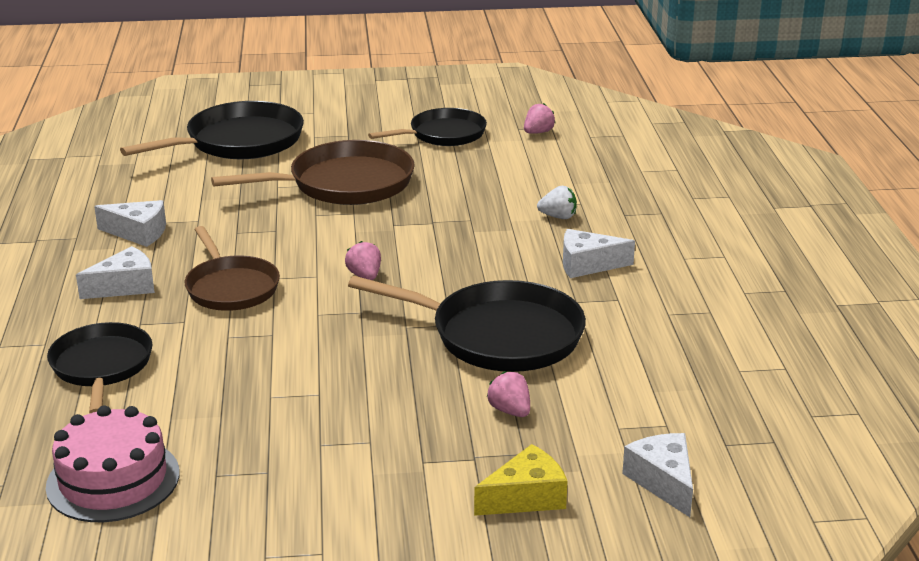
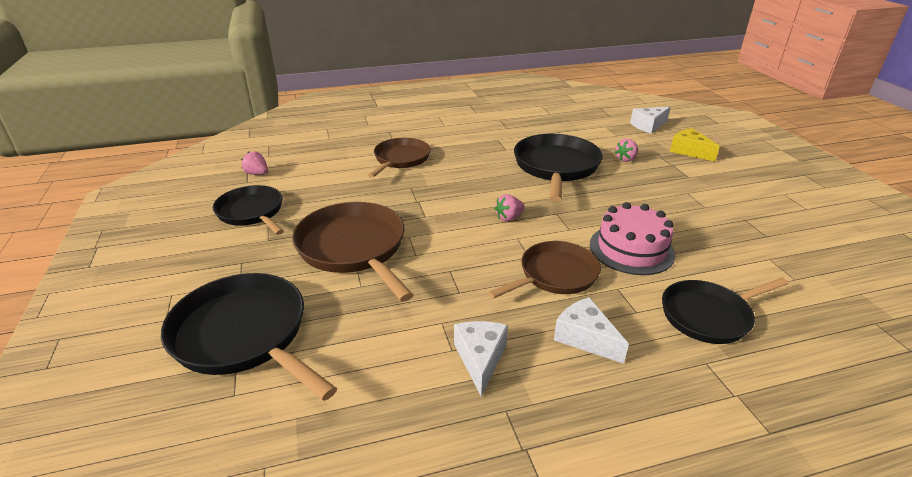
camera: 100 degrees left, 5 degrees up
(113, 480) = (814, 273): pink cake -> pink cake (631, 249)
(558, 217) = (400, 159): white strawberry -> brown pan
(587, 265) = (462, 148): white cheese -> none

